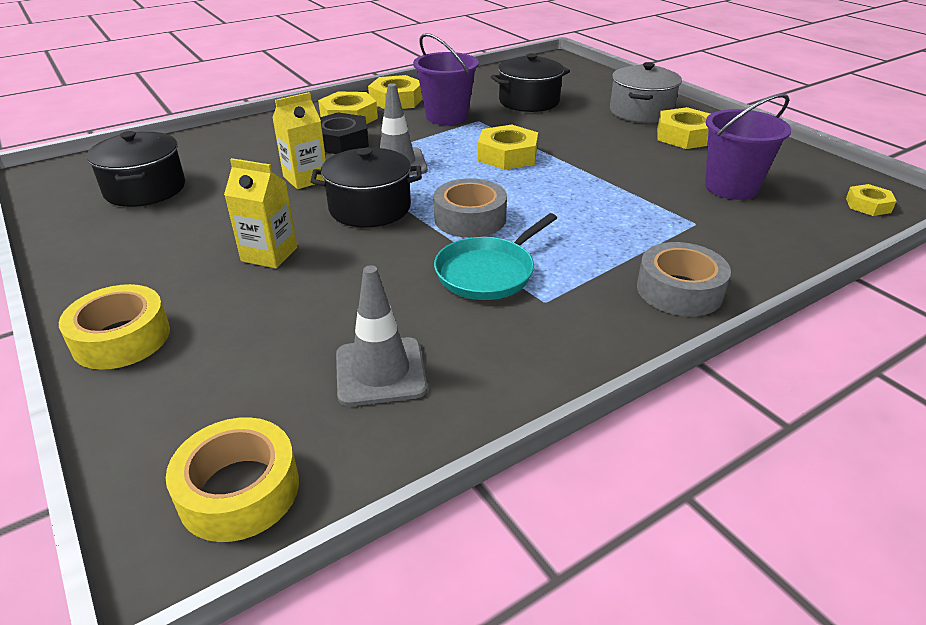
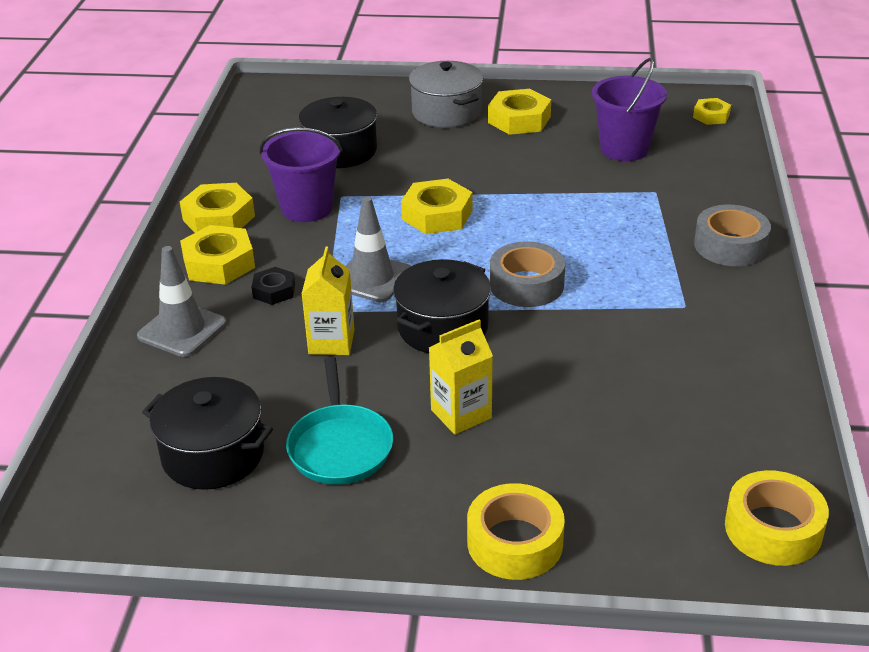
camera: 50 degrees left, 0 degrees up
(340, 142) = (274, 291): black nut -> black nut, size x0.59
(380, 371) = (698, 417): grey traffic cone -> grey traffic cone (182, 330)
(488, 272) = (620, 313): turquoise pan -> turquoise pan (340, 446)

